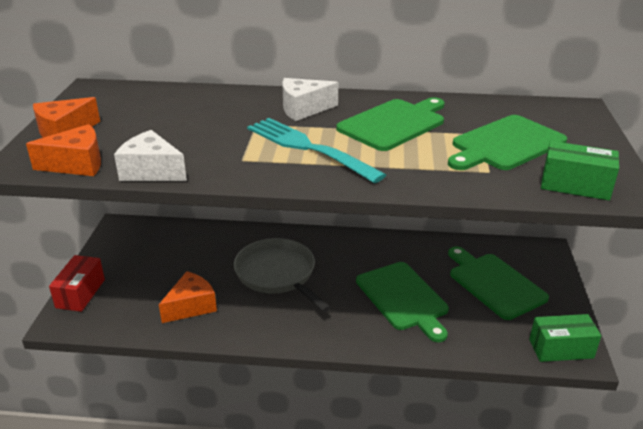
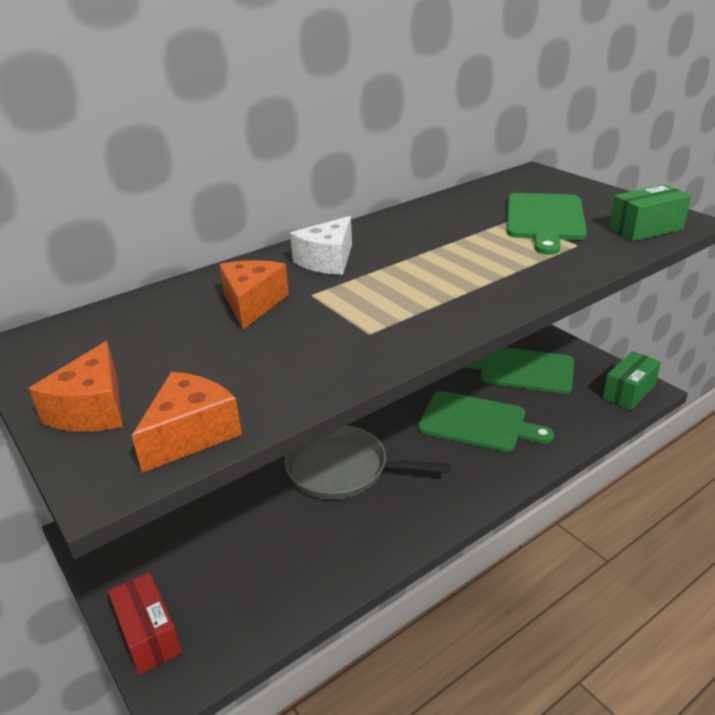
camera: 40 degrees left, 0 degrees up
(151, 171) = (299, 393): white cheese -> none
(191, 306) = (303, 557): orange cheese -> orange cheese (252, 304)
(309, 148) = (408, 292): turquoise fork -> none
(394, 124) = (433, 239): green cutting board -> none

